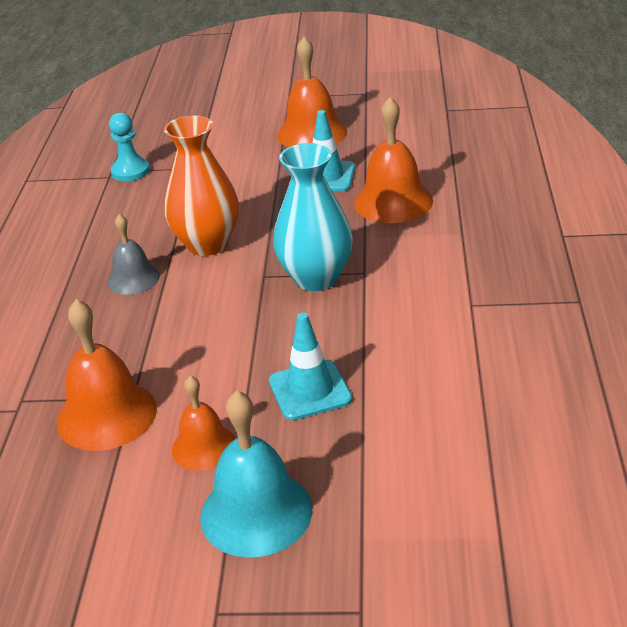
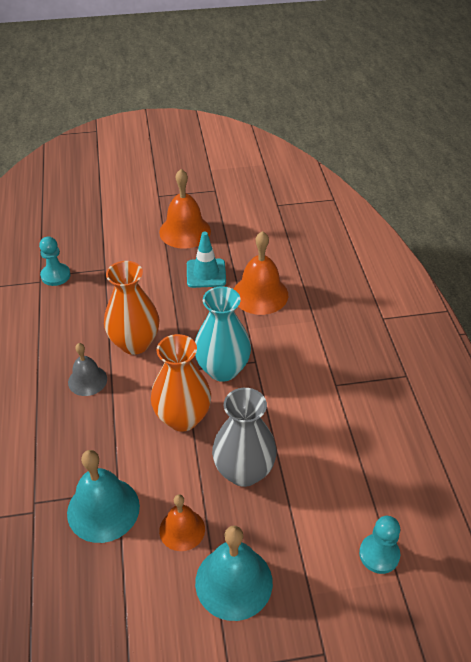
camera: 15 degrees left, 10 degrees up
(106, 415) = (103, 509): orange bell -> turquoise bell
(245, 326) = (182, 418): none -> orange vase
(310, 390) = (244, 471): turquoise traffic cone -> grey vase
(478, 503) = (379, 554): none -> turquoise pawn

